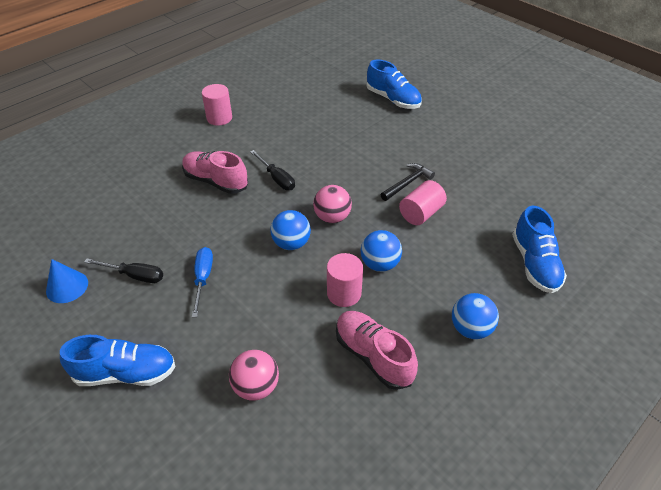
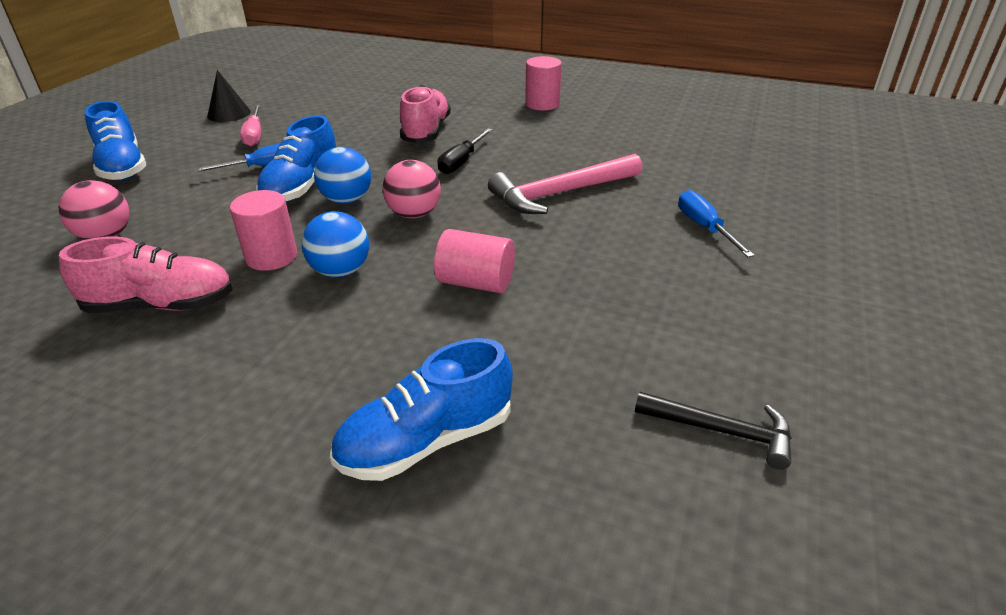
camera: 65 degrees right, 10 degrees down
(67, 287) = (229, 113): blue cone -> black cone
(134, 275) = (254, 135): black screwdriver -> pink screwdriver
(347, 153) = (560, 193): none -> pink hammer
(373, 356) = (161, 305): pink shoe -> pink shoe turned 60 degrees clockwise
(393, 99) = (737, 197): blue shoe -> blue shoe (302, 187)
(407, 183) = (539, 255): black hammer -> black hammer (721, 431)
(414, 121) = (704, 228): none -> blue screwdriver
(470, 329) = (232, 387): blue ball -> none

